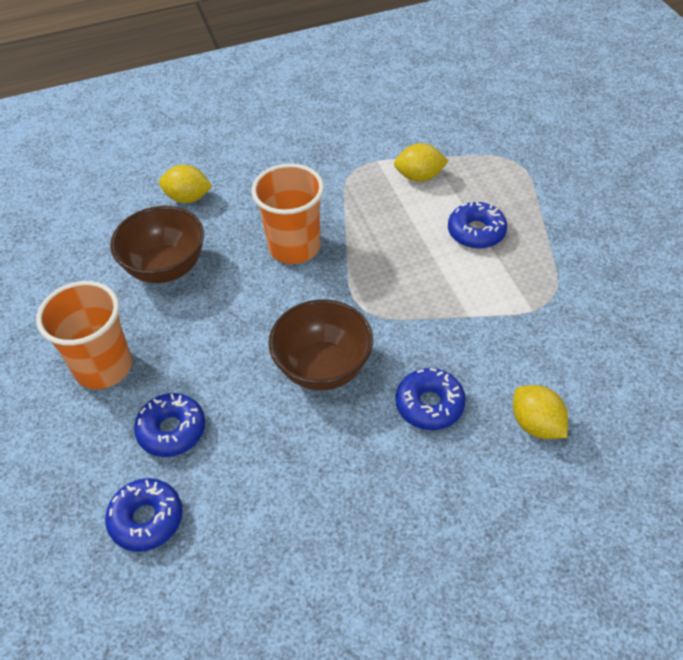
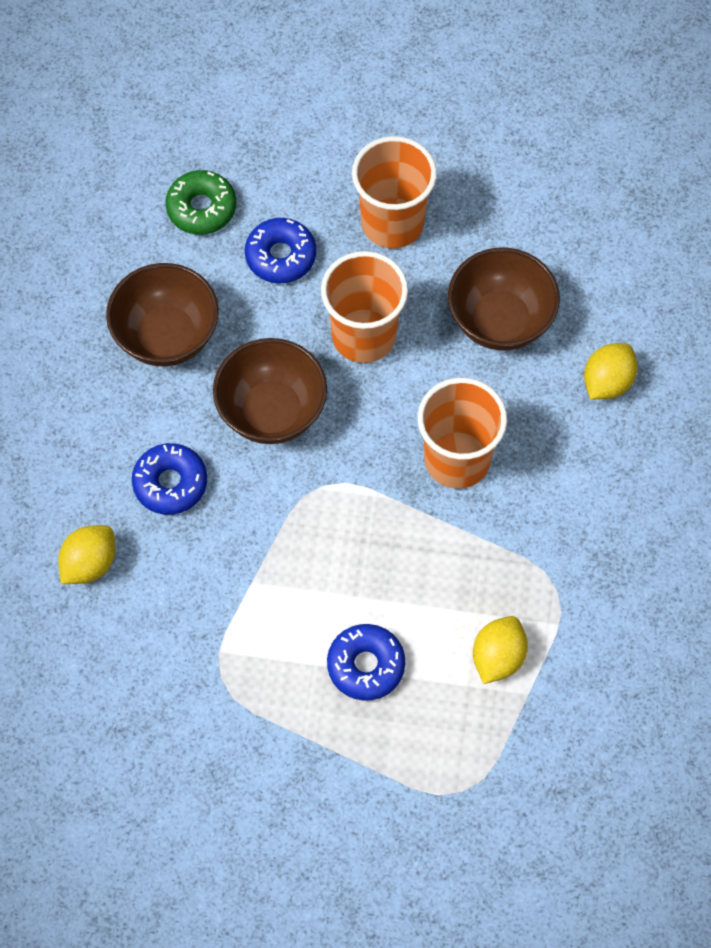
camera: 115 degrees right, 15 degrees up
(146, 519) = (201, 208): blue donut -> green donut
(221, 340) = (364, 336): none -> orange cup
(297, 477) = (167, 336): none -> brown bowl
(536, 424) = (90, 563): yellow lemon -> yellow lemon turned 45 degrees counterclockwise

